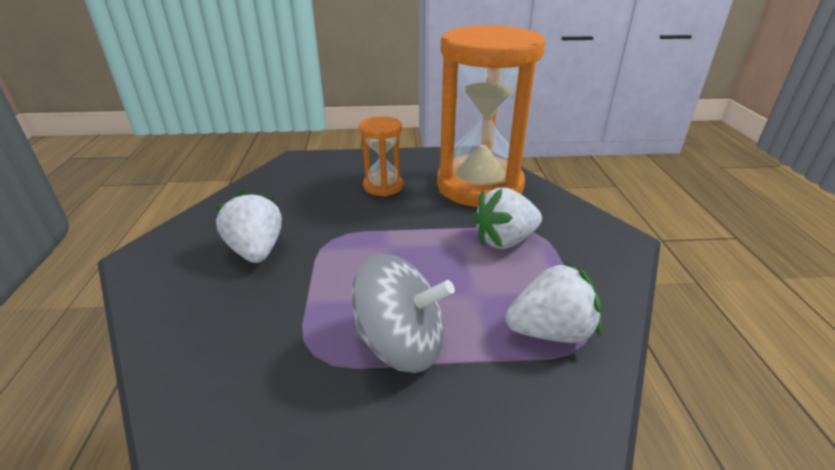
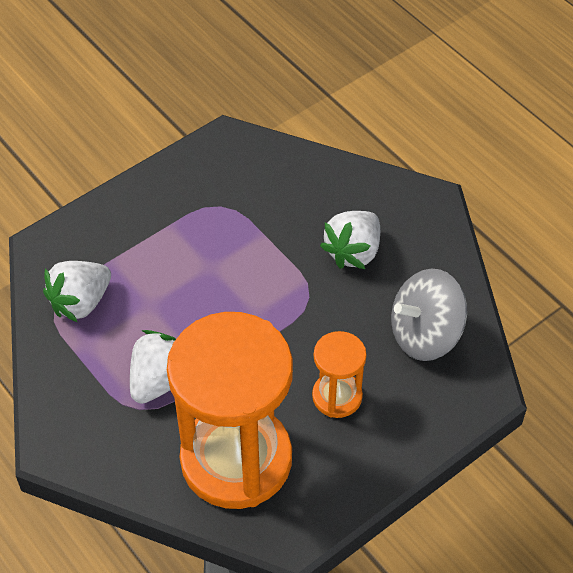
camera: 145 degrees right, 20 degrees up
(256, 251) = (353, 252): white strawberry -> white strawberry turned 90 degrees clockwise
(401, 344) = (173, 240): grey spinning top -> grey spinning top (425, 334)

